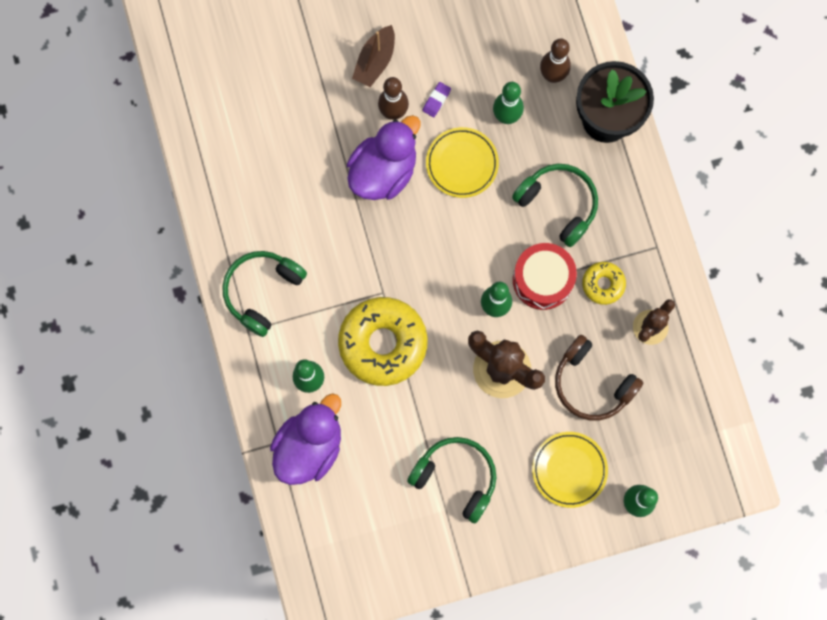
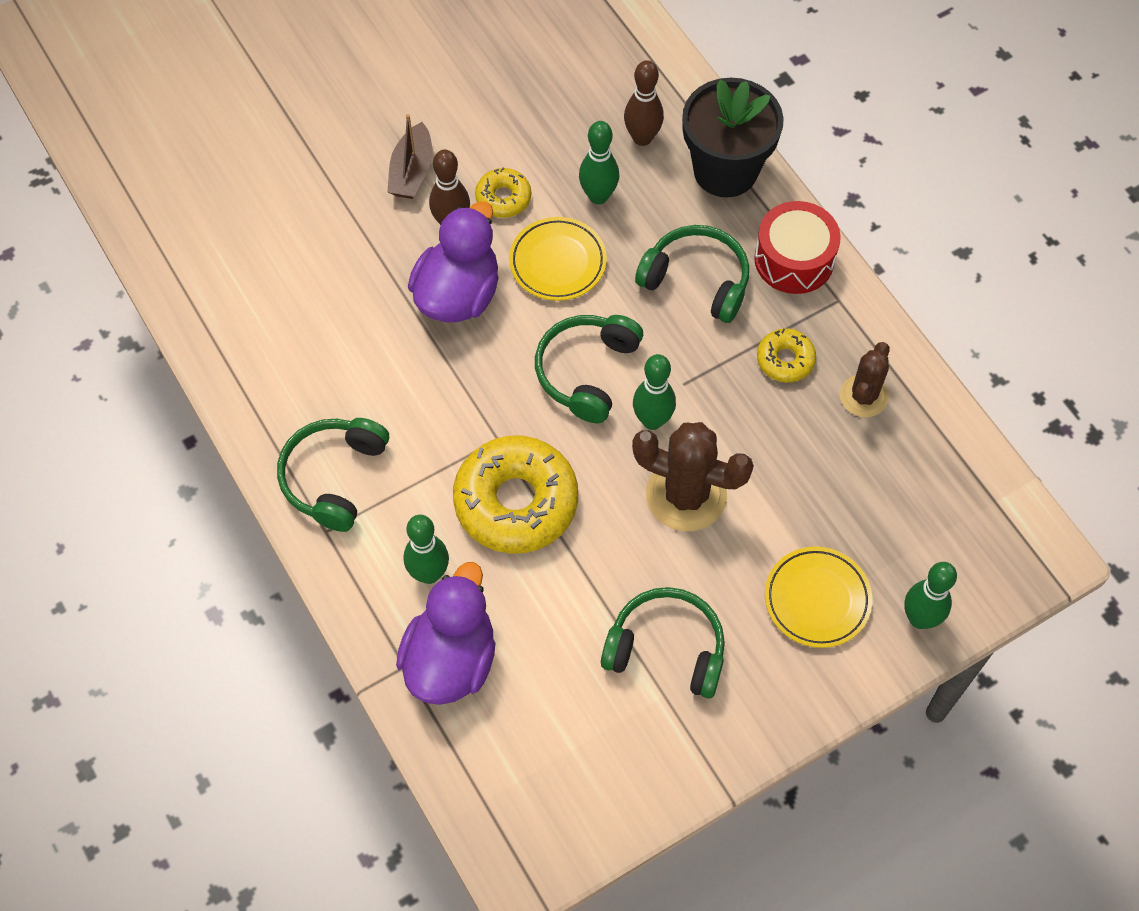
camera: 15 degrees left, 15 degrees down
(436, 100) = (503, 198): purple eraser -> yellow donut
(459, 257) = (587, 372): none -> green headphones
(542, 280) = (705, 373): red drum -> red drum (794, 259)
(592, 383) = (811, 483): brown headphones -> none

